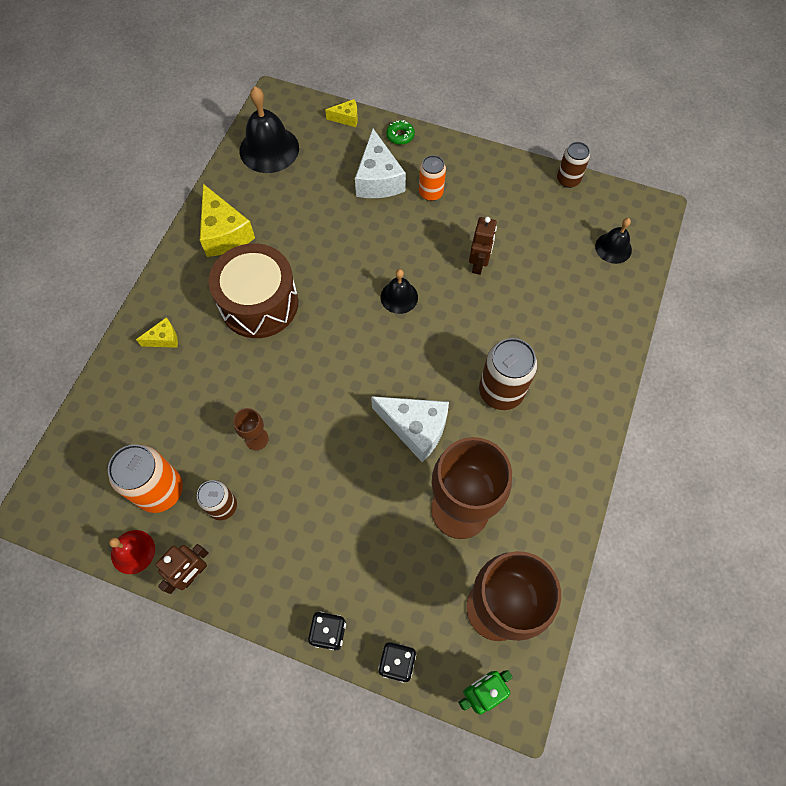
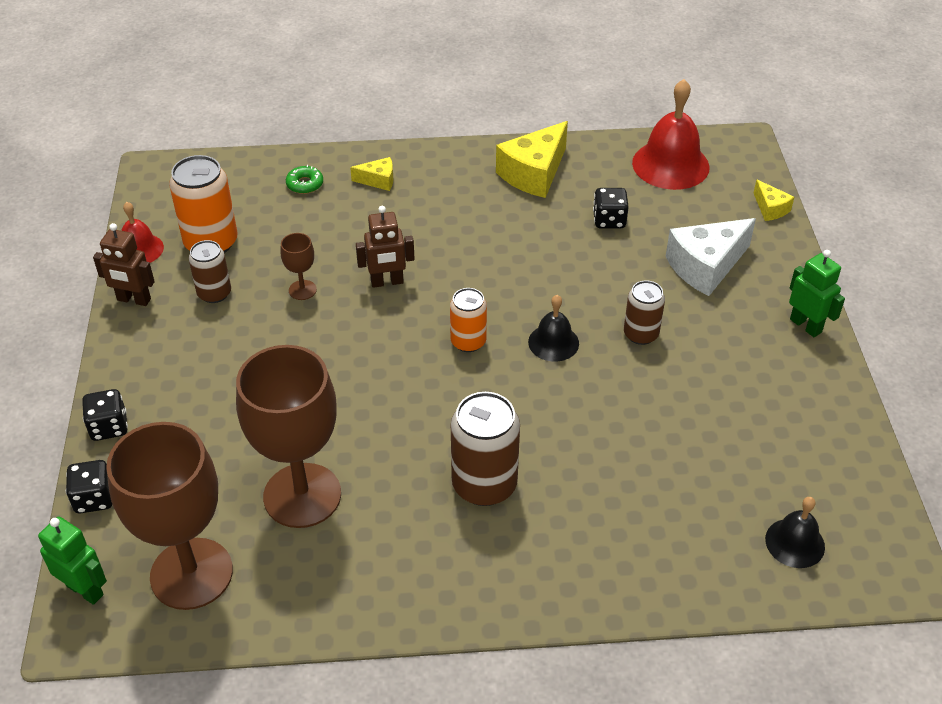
camera: 65 degrees right, 20 degrees down
(164, 339) = (378, 180): yellow cheese -> yellow cheese turned 45 degrees counterclockwise
(259, 303) = (465, 231): brown drum -> none
(269, 149) = (670, 164): black bell -> red bell
(302, 211) = (609, 220): none -> black dice
(400, 135) = (788, 263): green donut -> green donut (305, 184)
(415, 428) = (386, 418): white cheese -> none
(431, 193) = (726, 320): orange can -> orange can (468, 342)
(457, 155) = (806, 325): none -> green robot
(478, 264) = (655, 401): brown robot -> brown robot (387, 282)
(568, 179) = (869, 454): brown can -> brown can (640, 334)

